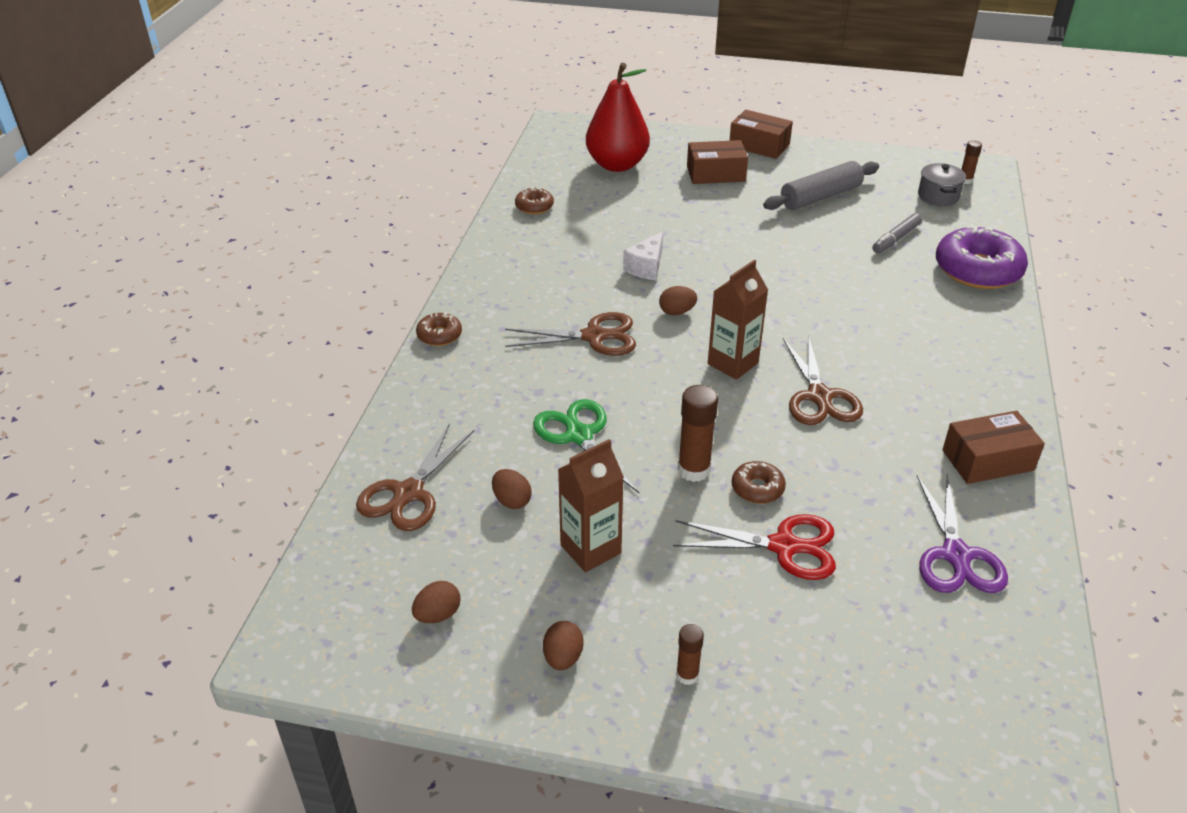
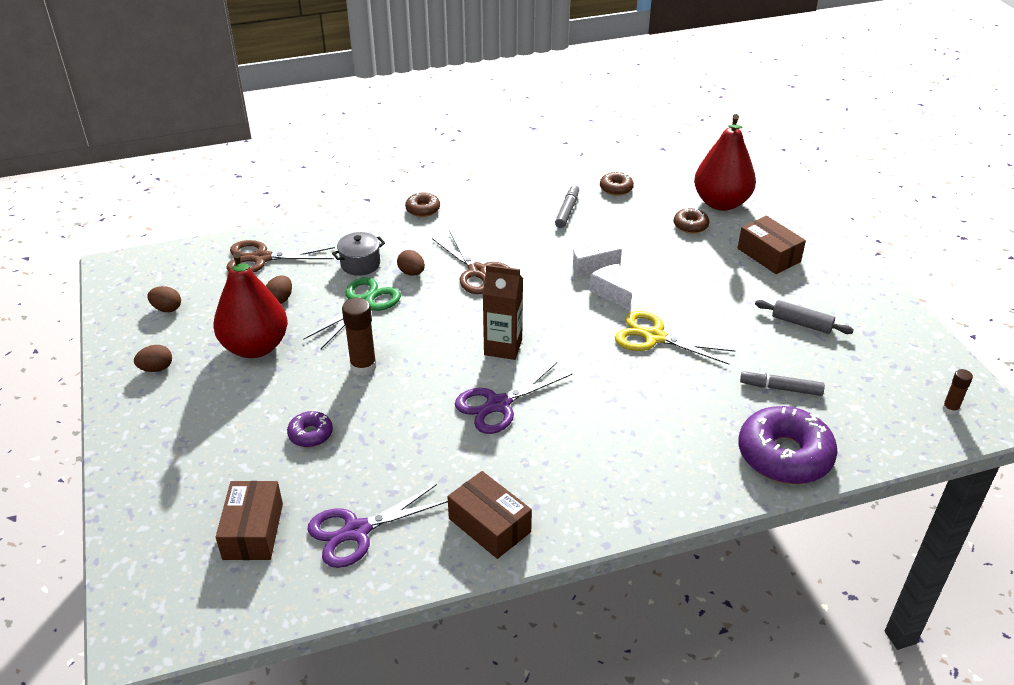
camera: 60 degrees right, 0 degrees up
(542, 247) = (567, 211): none -> grey marker
(590, 549) = (255, 347): brown carton -> red pear
(677, 312) = (544, 299): brown egg -> brown egg (411, 273)
(687, 675) = (166, 425): brown glue stick -> none
(700, 271) = (611, 293): none -> white cheese
(757, 488) = (364, 403): brown donut -> brown donut (690, 225)
(759, 145) = (848, 263): brown box -> brown box (253, 531)
(783, 546) = (310, 434): red scissors -> purple donut
(784, 273) = (654, 337): none -> yellow scissors
(819, 396) = (498, 404): brown scissors -> purple scissors
(820, 197) = (801, 323): grey rolling pin -> grey rolling pin, size x0.64
(938, 196) = (893, 397): grey pot -> grey pot (360, 264)

